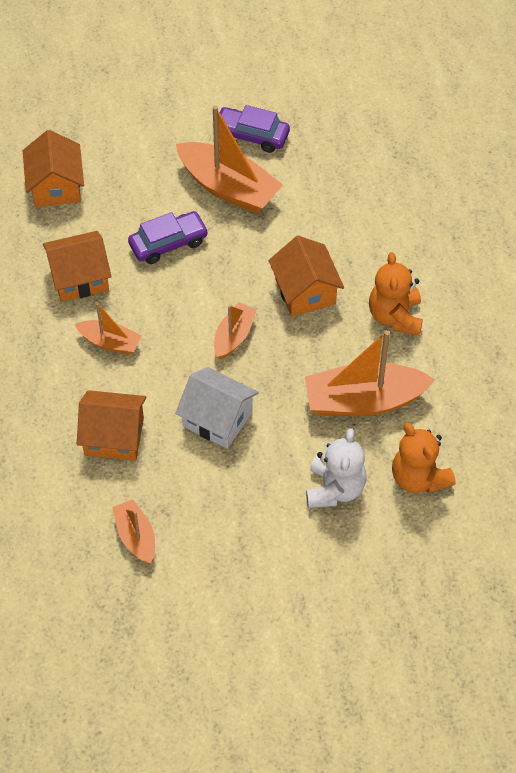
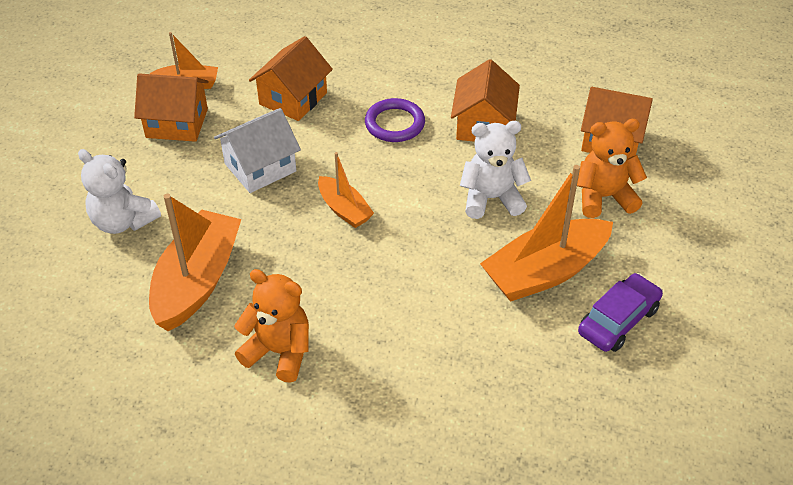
camera: 115 degrees right, 10 degrees down
(110, 342) = (394, 124): orange boat -> purple ring
(168, 243) = (491, 198): purple car -> white teddy bear
(305, 291) = (363, 285): orange house -> orange house (177, 123)
(418, 478) = (80, 289): orange teddy bear -> orange teddy bear (604, 197)

